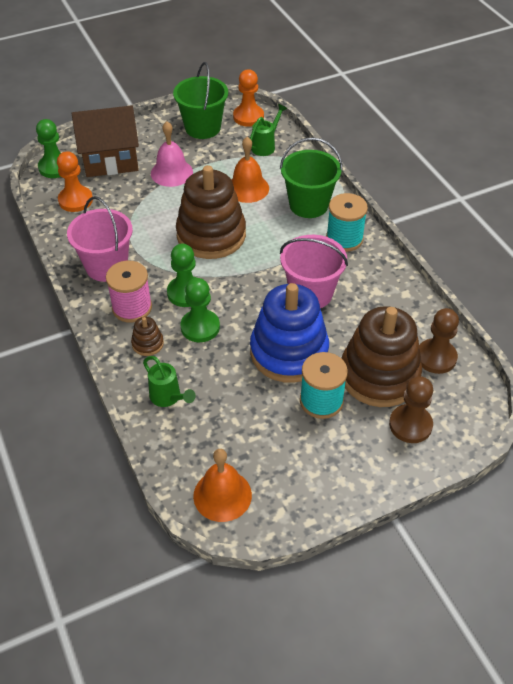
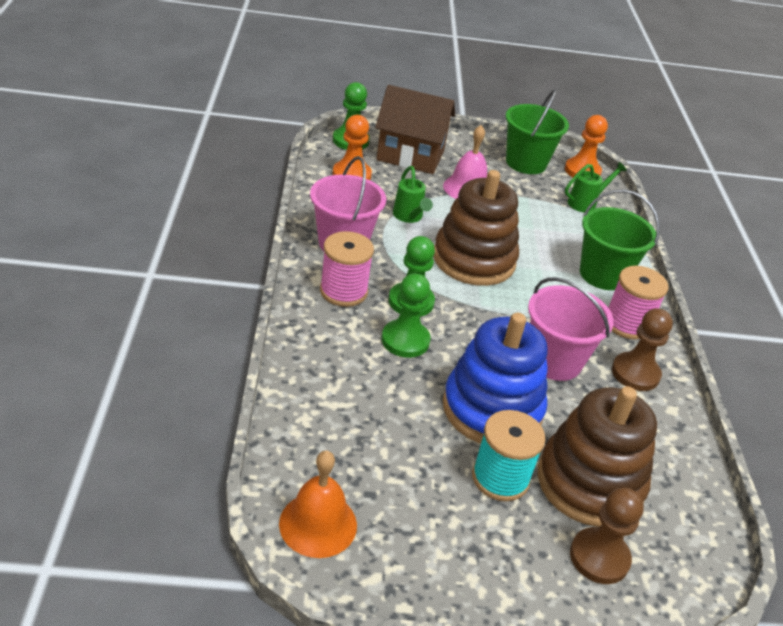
camera: 20 degrees right, 10 degrees down
(147, 344) = (337, 331): brown stacking toy -> none
(168, 398) = (324, 394): green watering can -> green watering can (409, 217)
(247, 188) = (542, 233): orange bell -> none
(344, 239) = (627, 323): turquoise spool -> pink spool
(436, 357) = (675, 496): brown pawn -> brown pawn (635, 373)

